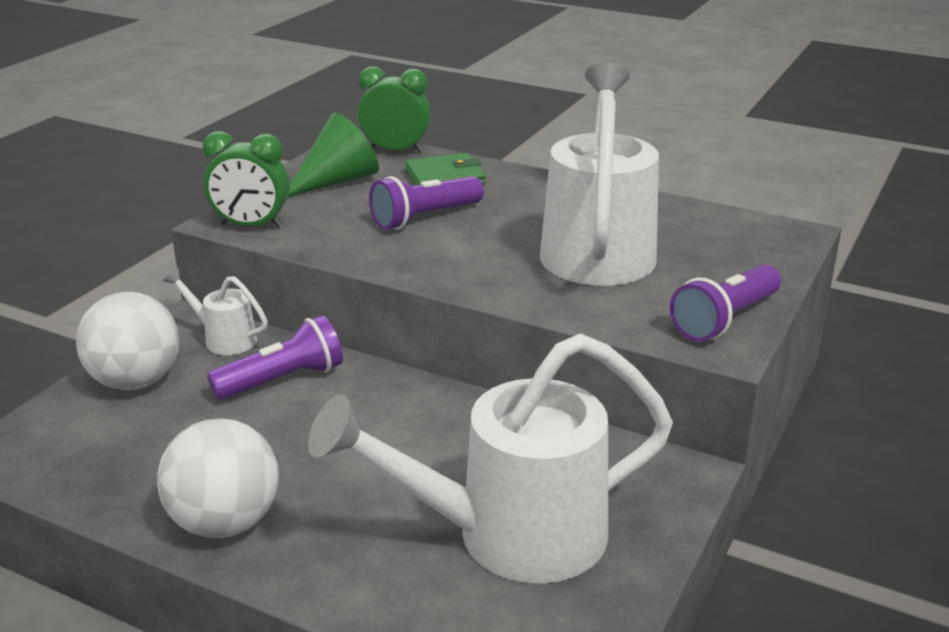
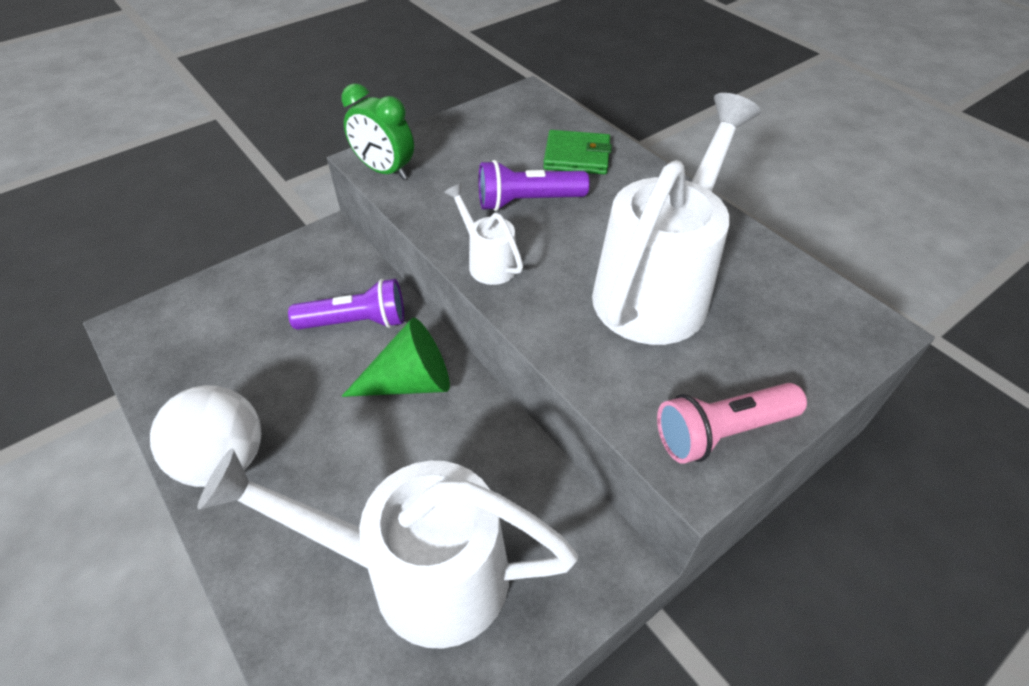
camera: 25 degrees right, 20 degrees up
(136, 381) = (257, 286): white ball -> none
(224, 339) = (342, 263): white watering can -> white watering can (488, 262)
(337, 181) = (485, 136): green cone -> green cone (410, 382)
(395, 150) = (556, 112): green clock -> none
(724, 320) = (721, 432): purple flashlight -> pink flashlight

